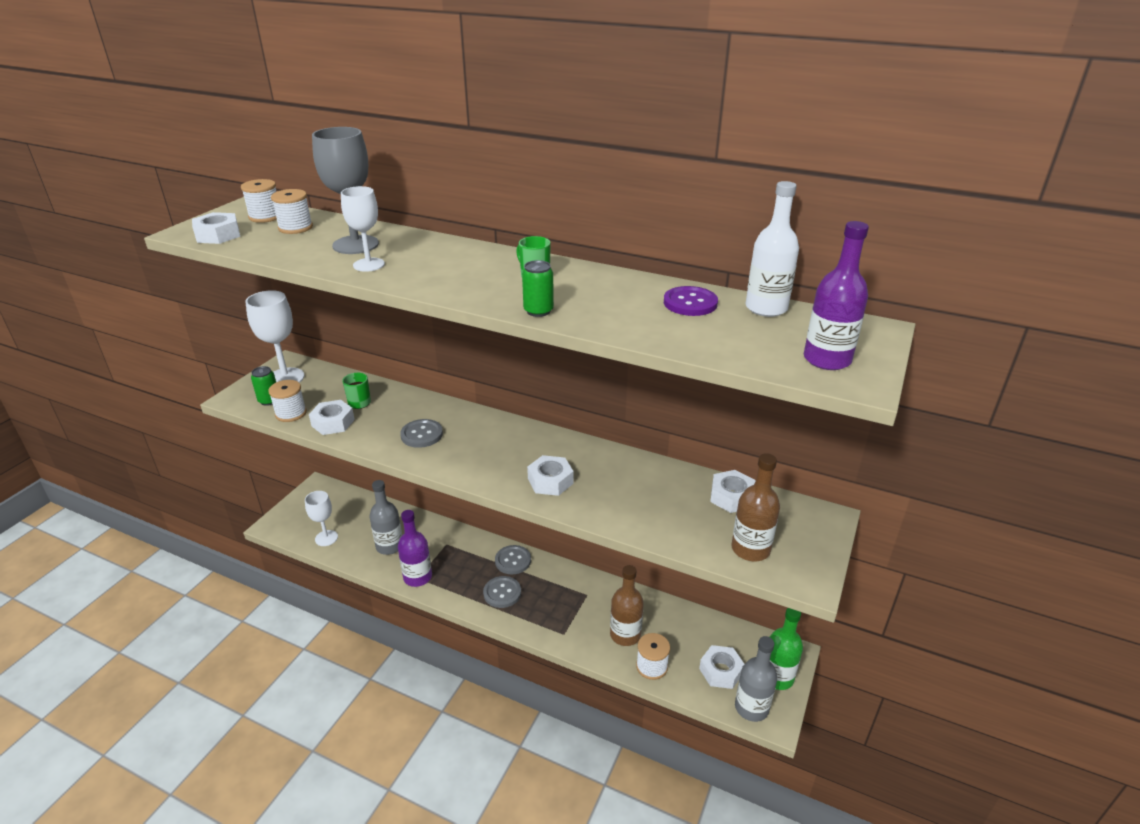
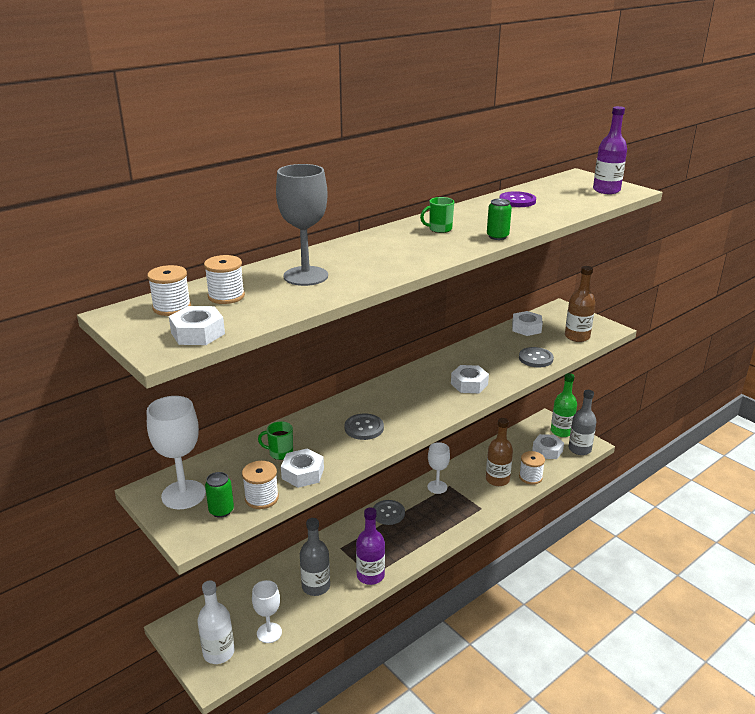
camera: 65 degrees left, 5 degrees down
(369, 265) = (359, 276): white goblet -> white goblet (437, 487)
(502, 593) = (421, 529): grey button -> grey button (535, 358)
(766, 308) = (537, 188): white bottle -> white bottle (218, 652)

